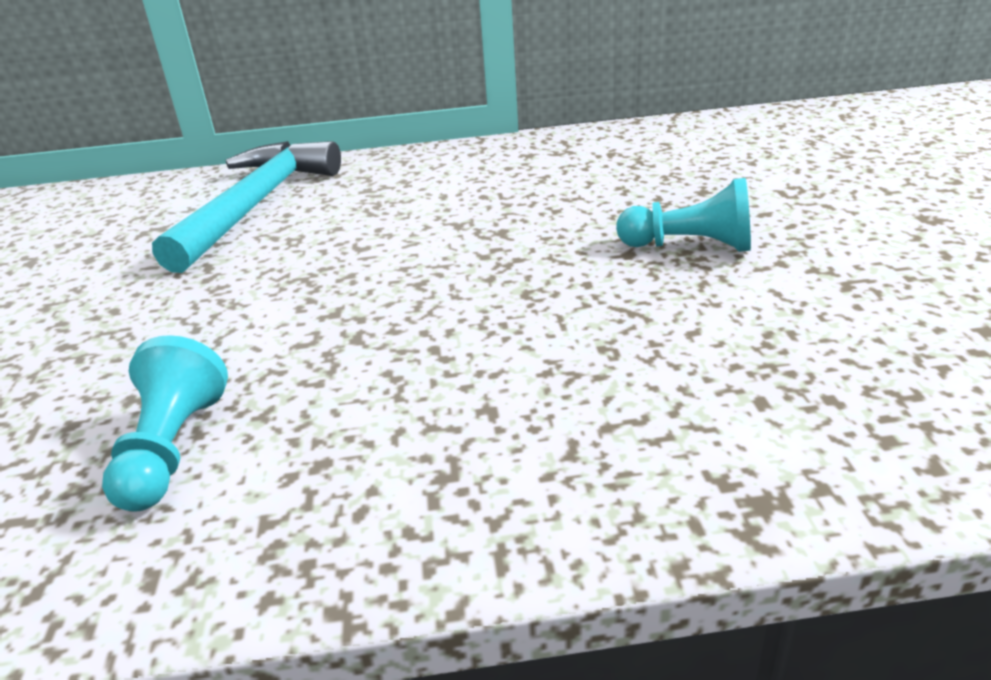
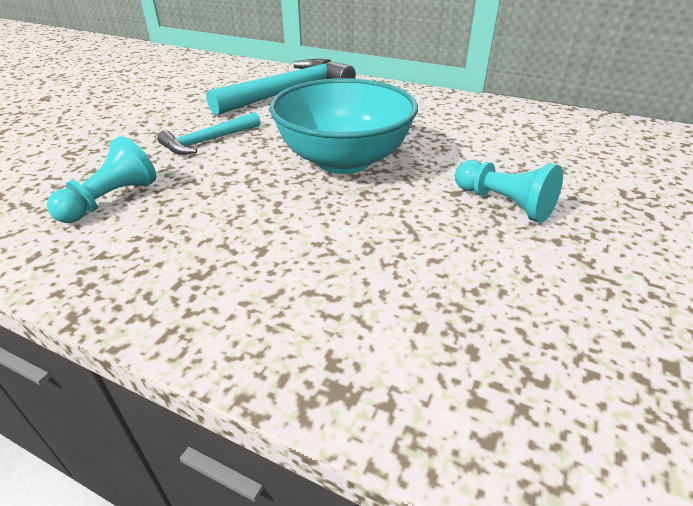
camera: 30 degrees right, 5 degrees up
(219, 312) = (208, 141): none -> turquoise hammer
(452, 266) = (343, 160): none -> turquoise bowl

